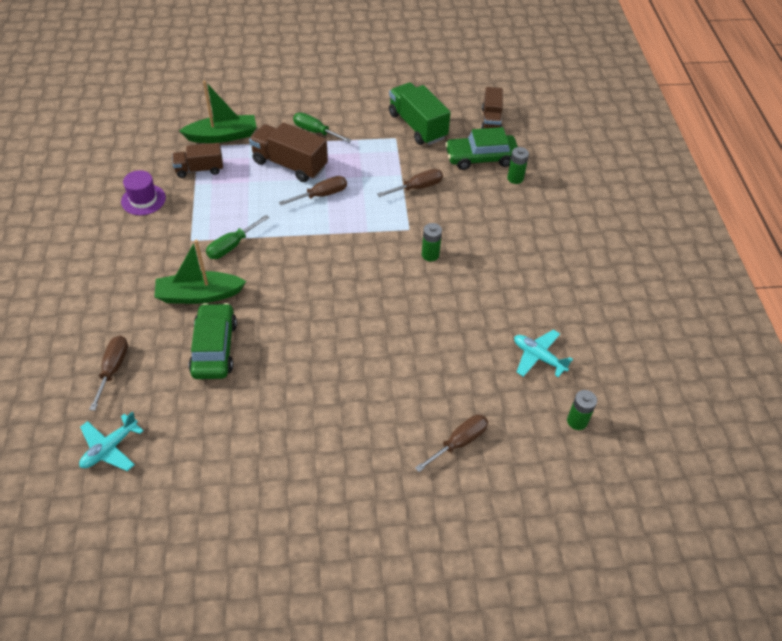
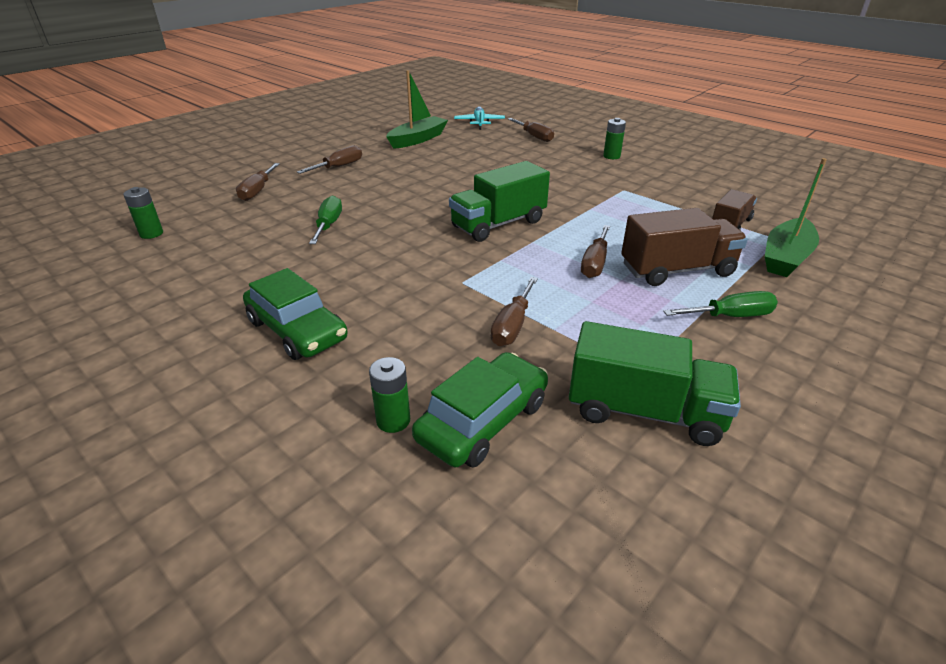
camera: 140 degrees right, 15 degrees down
(143, 200) = (710, 191): purple hat -> none
(199, 295) = (554, 173): green boat -> green boat (418, 139)
(214, 348) = (494, 161): green car -> green car (297, 330)
(232, 246) = (589, 199): green screwdriver -> green screwdriver (328, 225)
(326, 262) = (498, 224): none -> green truck
(354, 442) = (339, 167): none -> brown screwdriver
(430, 255) = (409, 273): green battery -> green battery (611, 156)
(491, 119) = (558, 521): brown truck -> none
(538, 357) = (215, 253): turquoise plane -> none

